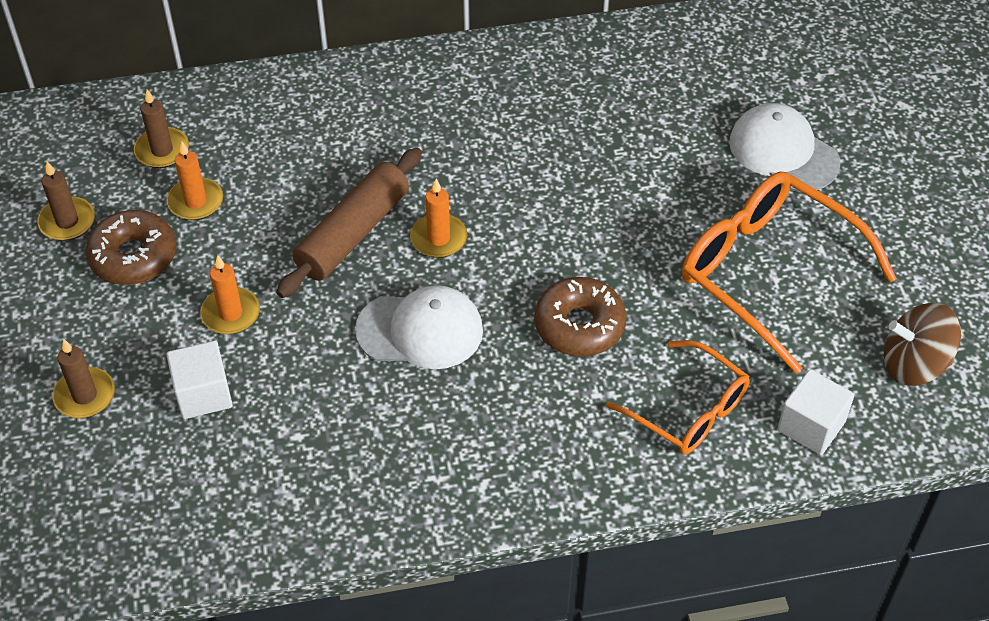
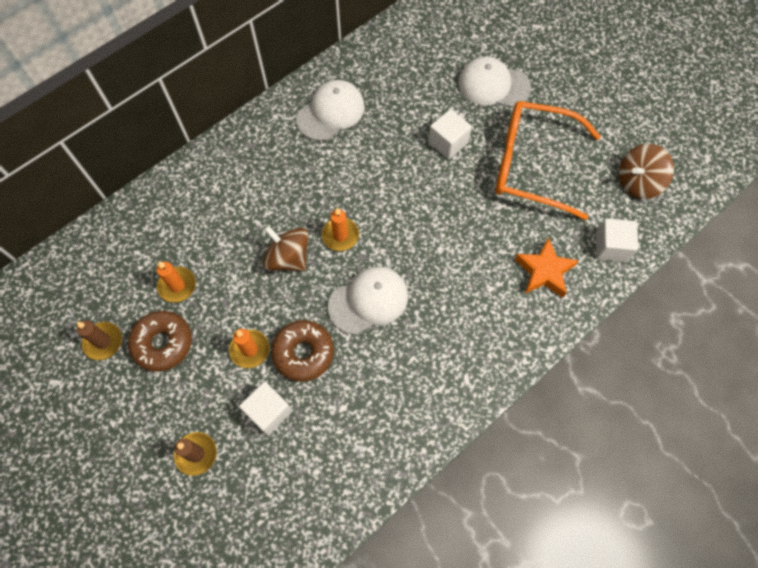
camera: 30 degrees left, 15 degrees up
(162, 150) = (132, 261): brown candle -> none
(353, 233) = (288, 258): brown rolling pin -> brown spinning top
(530, 91) = (331, 112): none -> white cap
(579, 325) = (454, 250): brown donut -> brown donut (303, 353)
(666, 194) = (448, 142): none -> white cube
(688, 410) = (544, 271): orange glasses -> orange star

